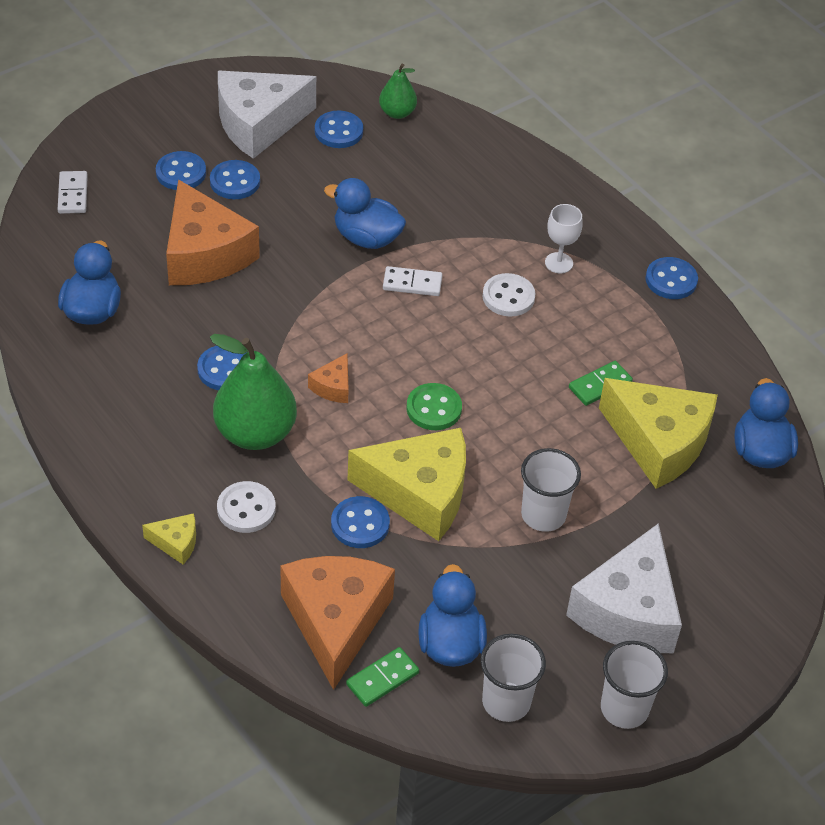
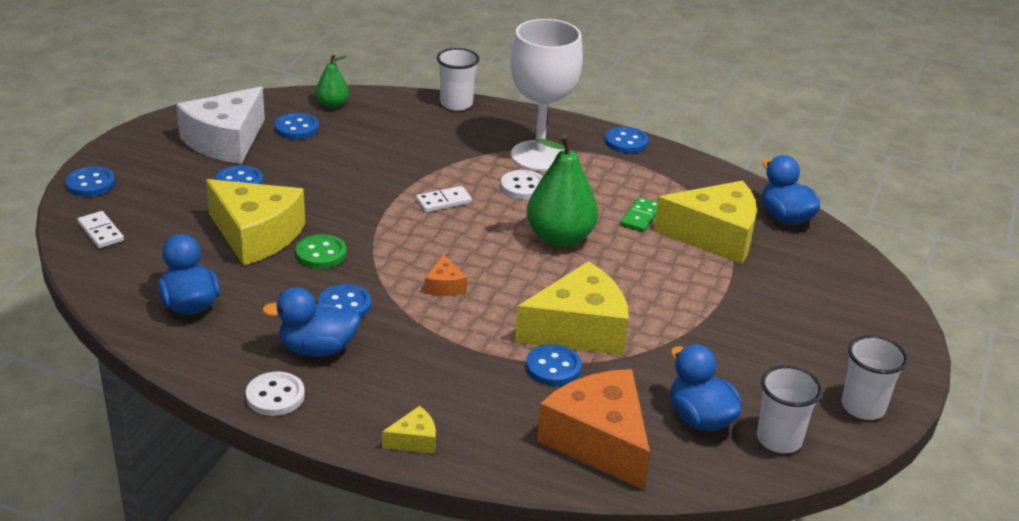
camera: 30 degrees left, 15 degrees down
(181, 173) = (187, 190): blue button -> blue button (90, 184)
(205, 254) = (256, 235): orange cheese -> yellow cheese
(246, 509) = (451, 393): white button -> white button (275, 396)
(255, 433) = (410, 338): green pear -> green pear (560, 238)
(366, 238) = (381, 185): blue duck -> blue duck (317, 349)
(382, 678) = (673, 465): green domino -> none
(434, 408) = (536, 272): green button -> green button (321, 253)
(543, 515) = (682, 309): white cup -> white cup (456, 103)
(559, 263) = (539, 156): white goblet -> white goblet, size x2.35
(628, 610) = (801, 344): white cheese -> none

